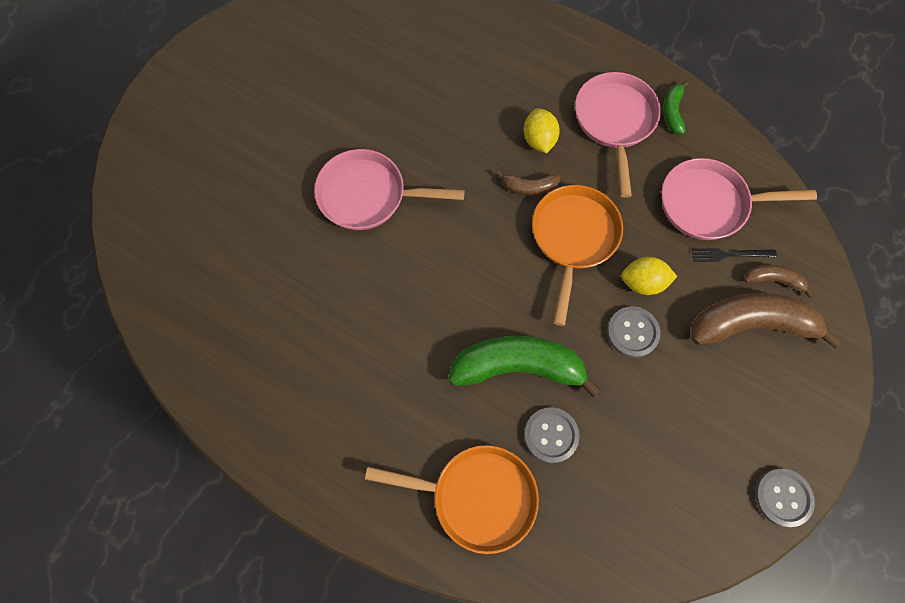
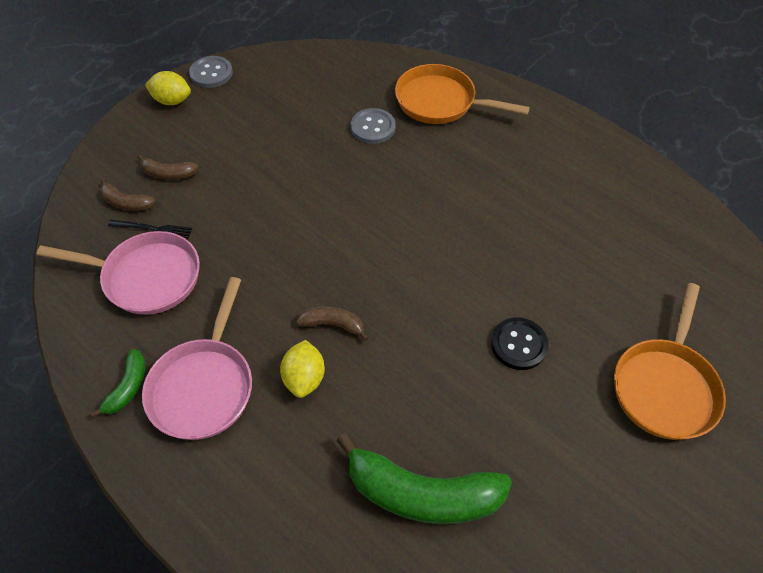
camera: 170 degrees left, 15 degrees down
(368, 195) = (519, 344): pink pan -> black button
(518, 366) = (388, 173): green banana -> green banana (421, 493)
(573, 238) = (302, 266): orange pan -> orange pan (665, 386)
(632, 332) = (277, 183): grey button -> none
(643, 282) = (249, 218): yellow lemon -> yellow lemon (172, 101)
(751, 324) = (168, 174): brown banana -> brown banana, size x0.48

